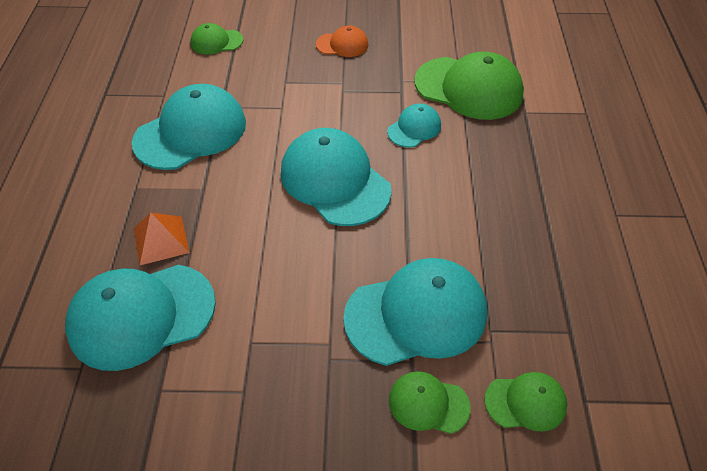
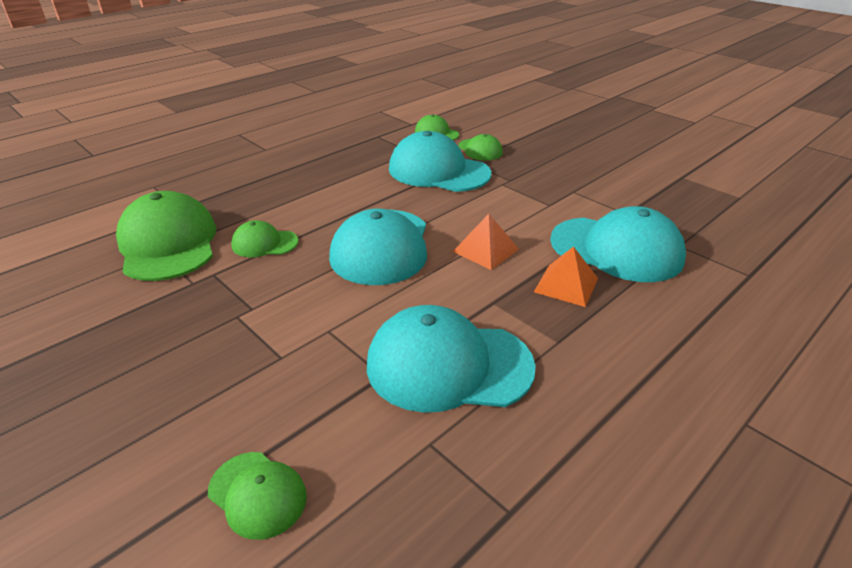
camera: 135 degrees left, 15 degrees down
(253, 233) = (486, 250): none -> orange pyramid
(342, 45) = (153, 360): orange cap -> none
(414, 128) = (264, 243): turquoise cap -> green cap

